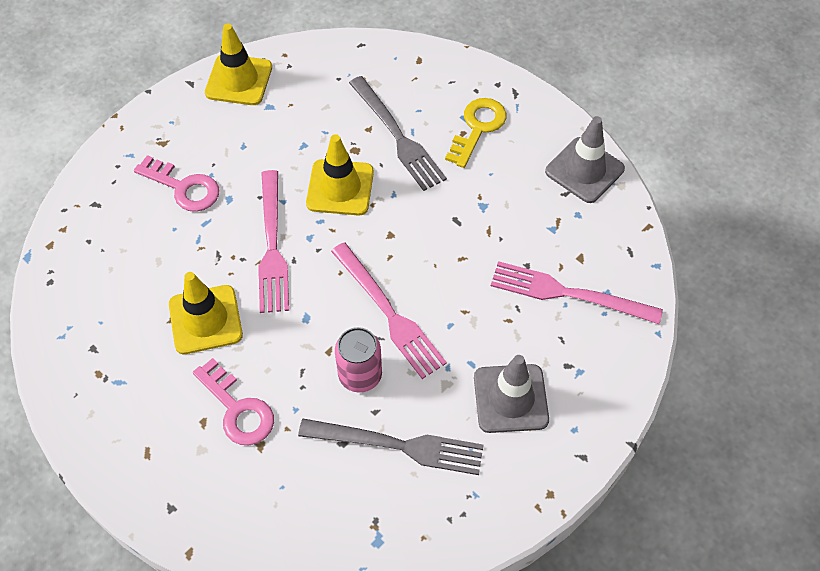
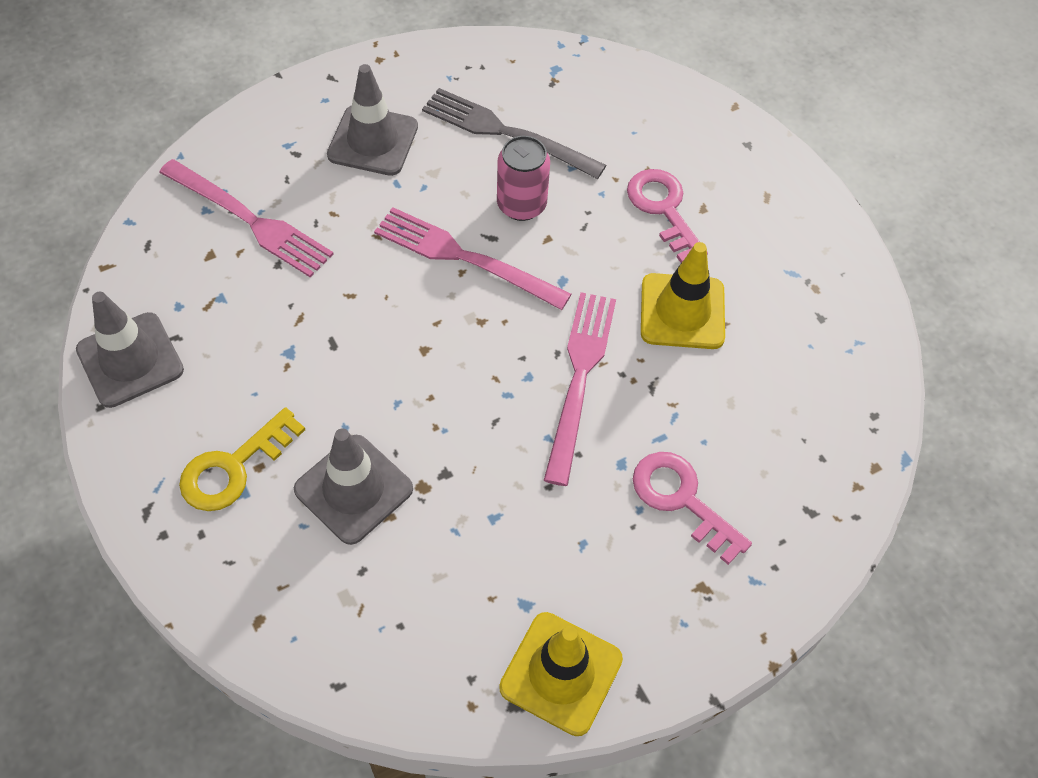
camera: 165 degrees left, 0 degrees up
(340, 188) = (465, 433): yellow traffic cone -> none
(389, 313) = (464, 257): pink fork -> pink fork turned 45 degrees counterclockwise
(397, 136) = (353, 489): grey fork -> grey traffic cone

